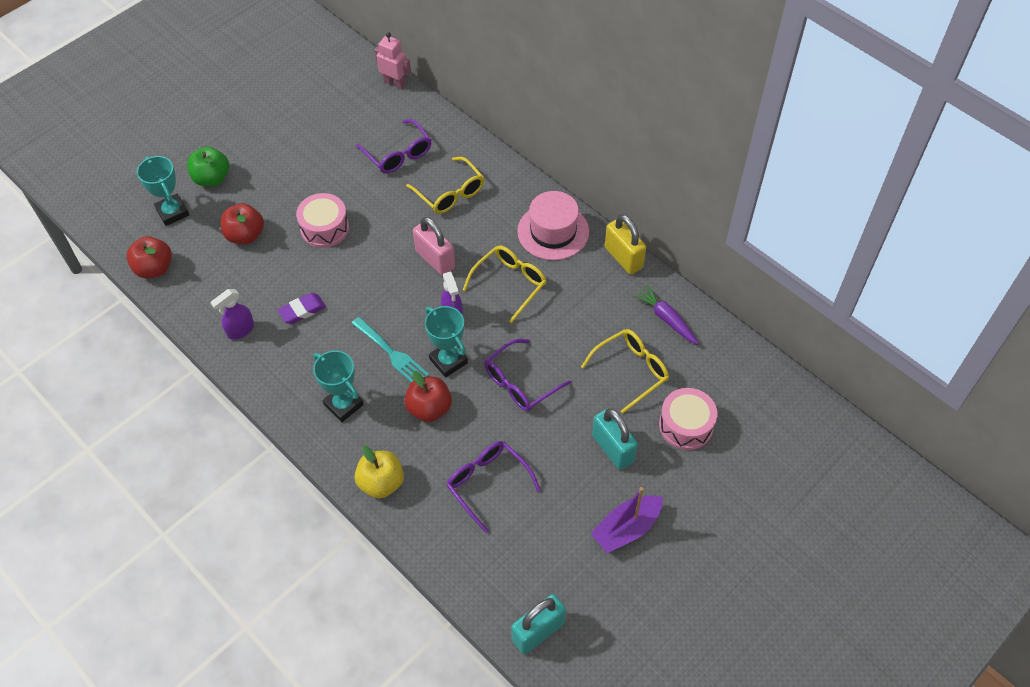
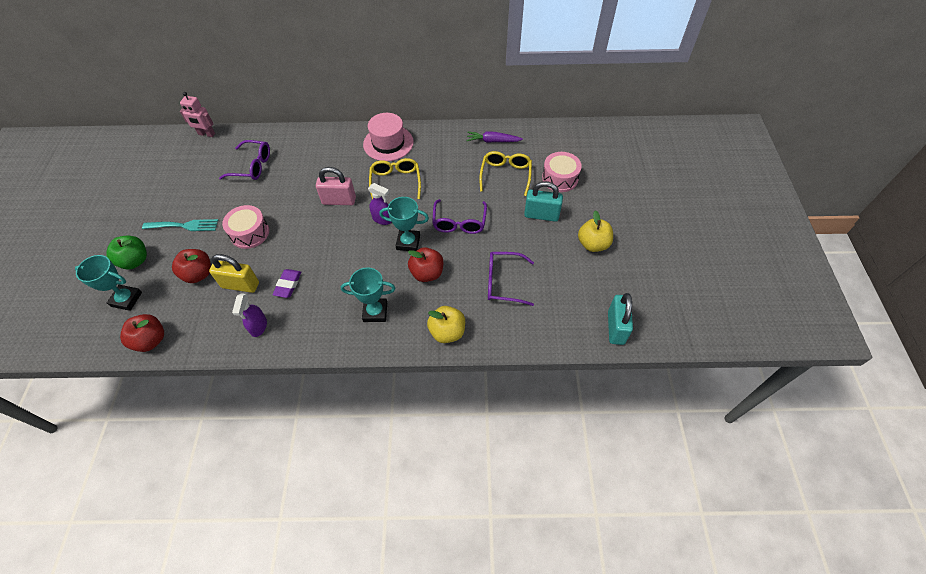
camera: 45 degrees left, 0 degrees up
(392, 353) = (371, 264): turquoise fork -> turquoise fork (184, 225)
(395, 83) = (206, 134): pink robot -> pink robot turned 150 degrees counterclockwise
(450, 193) = (308, 164): yellow glasses -> none
(623, 258) = (439, 130): yellow padlock -> yellow padlock (240, 285)
(626, 528) = (593, 244): purple boat -> yellow apple

